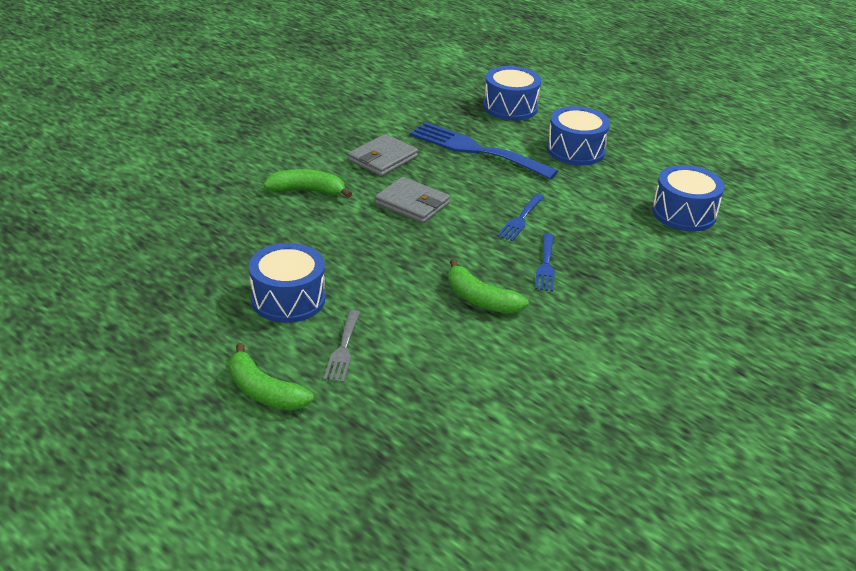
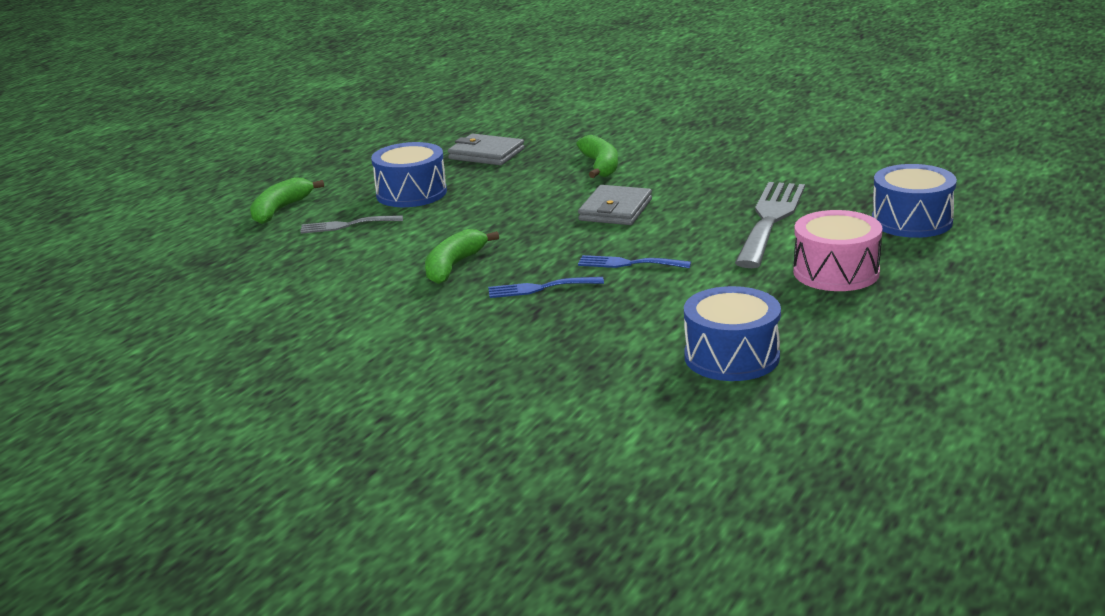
camera: 80 degrees right, 10 degrees down
(383, 159) = (698, 183): grey wallet -> grey wallet (486, 154)
(475, 150) = (770, 220): blue fork -> grey fork
(575, 150) = (836, 272): blue drum -> pink drum

